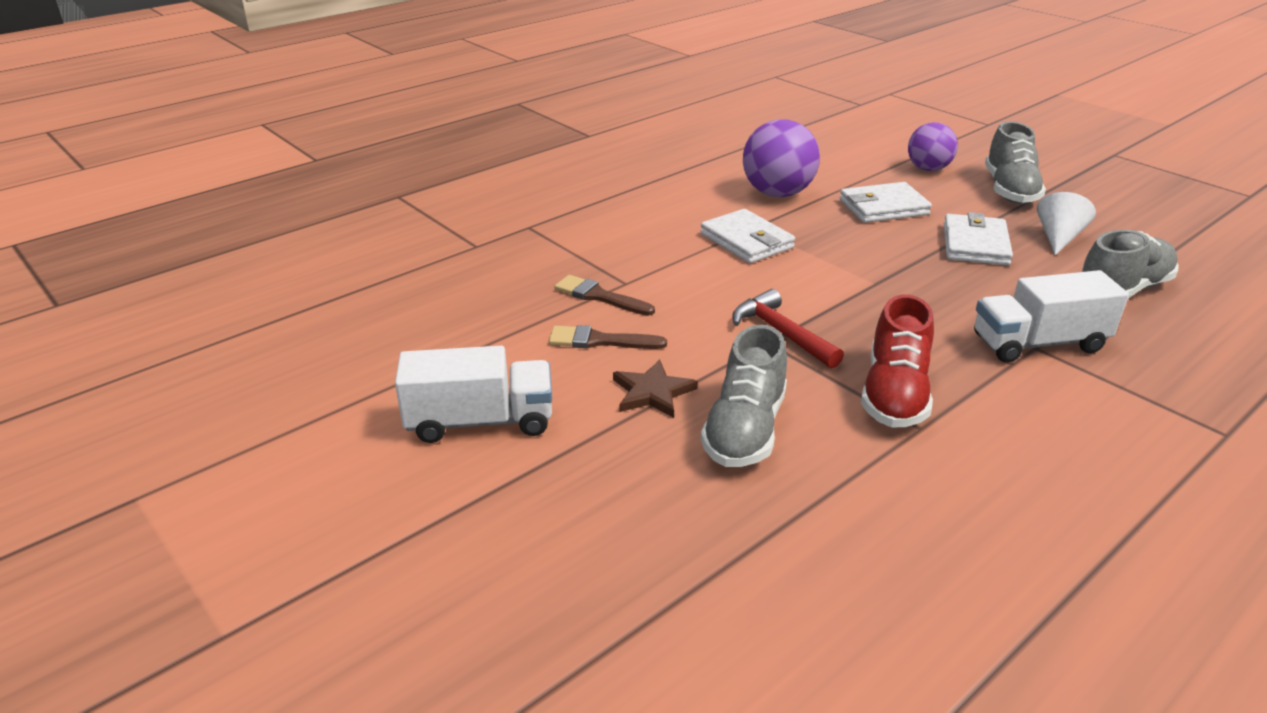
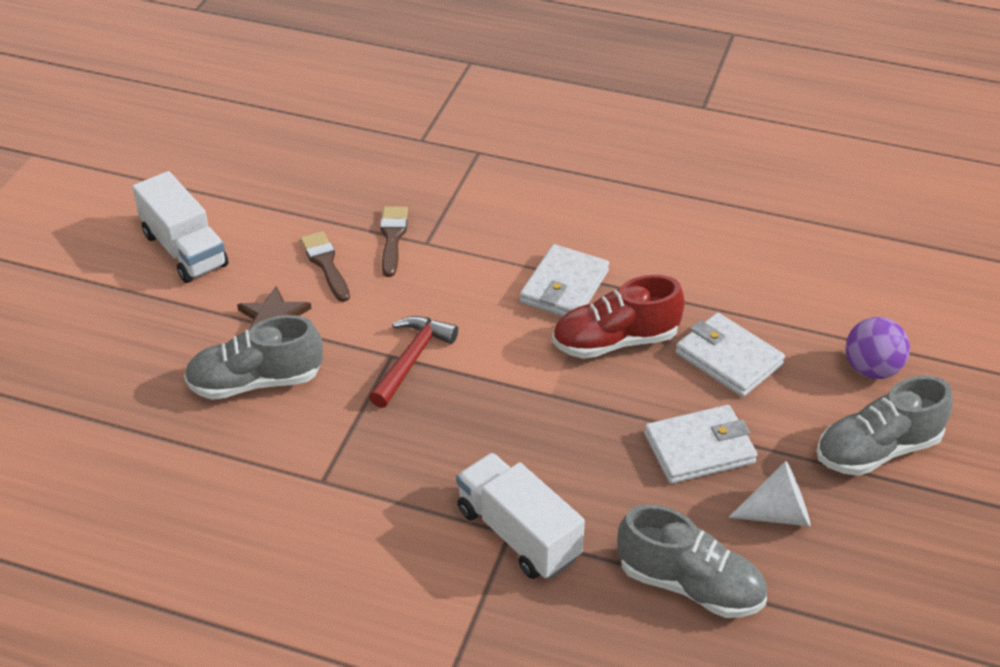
camera: 60 degrees right, 10 degrees up
(777, 193) = (690, 275): purple ball -> none
(894, 394) = (361, 454): red shoe -> red shoe (615, 341)

